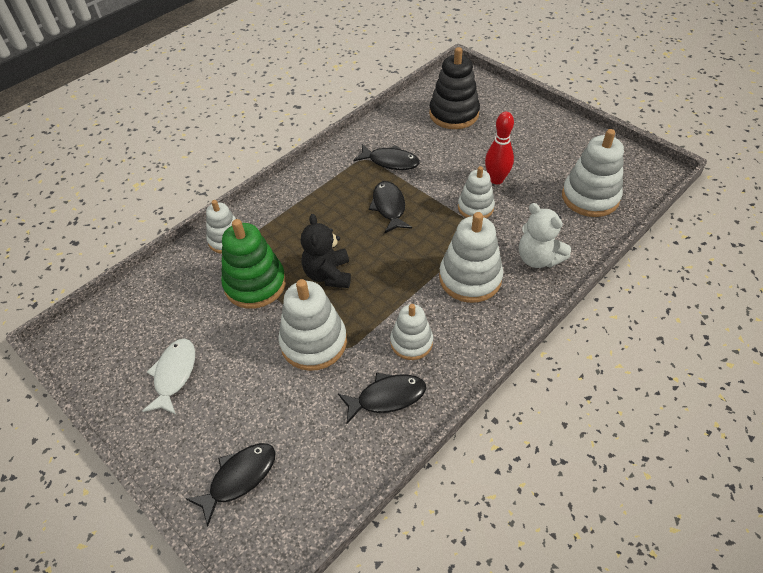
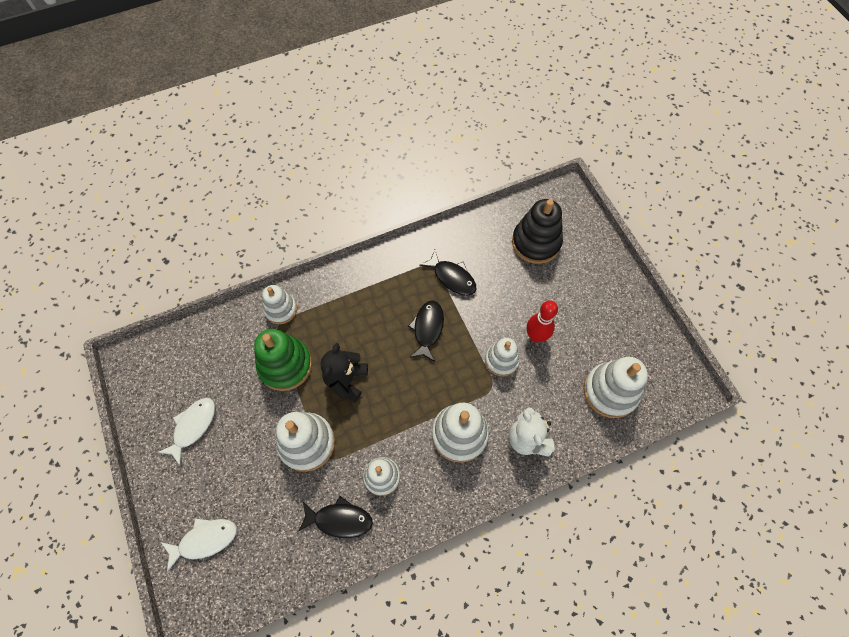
camera: 20 degrees right, 15 degrees up
(239, 478) = (205, 540): black fish -> white fish

